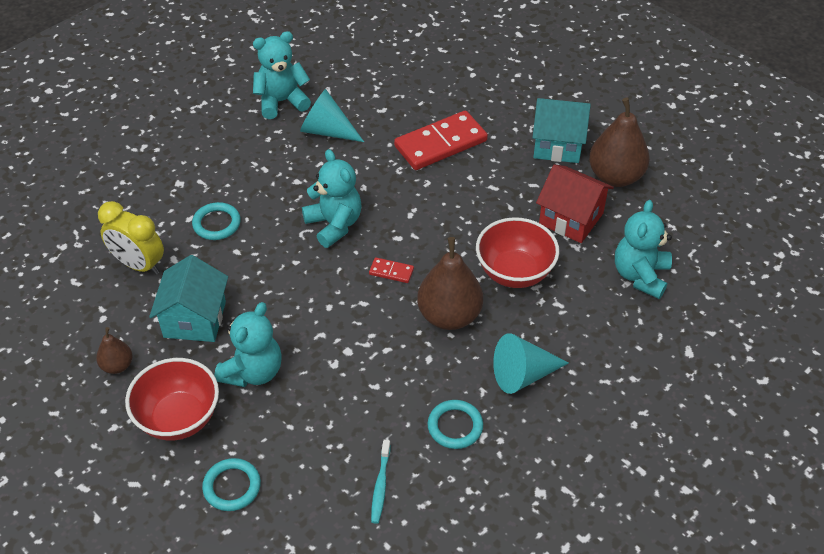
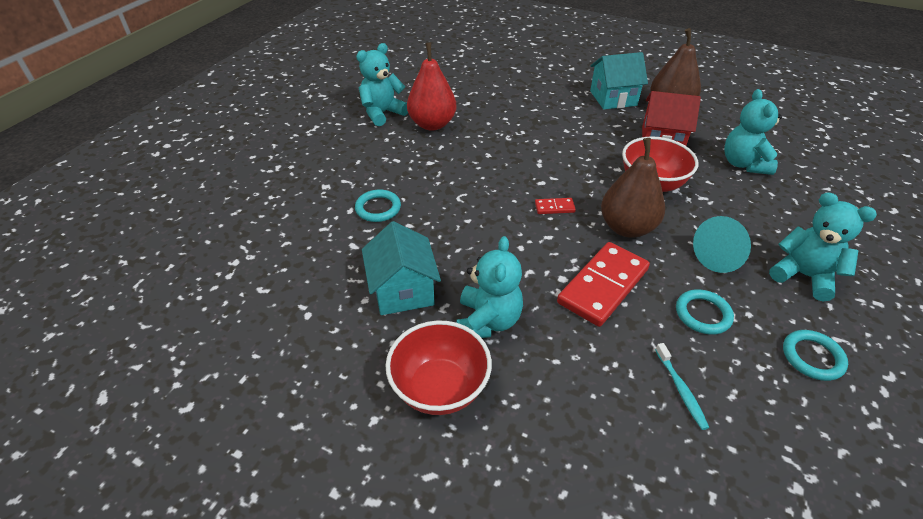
camera: 20 degrees left, 5 degrees down
(117, 366) = (346, 355): brown pear -> none
(138, 265) = (321, 258): yellow clock -> none
(232, 486) = (538, 442): turquoise ring -> turquoise ring (812, 357)
(327, 131) = (432, 124): turquoise cone -> red pear
(334, 224) = (482, 185): turquoise teddy bear -> turquoise teddy bear (803, 276)
(441, 144) = (528, 114): red domino -> red domino (603, 286)

